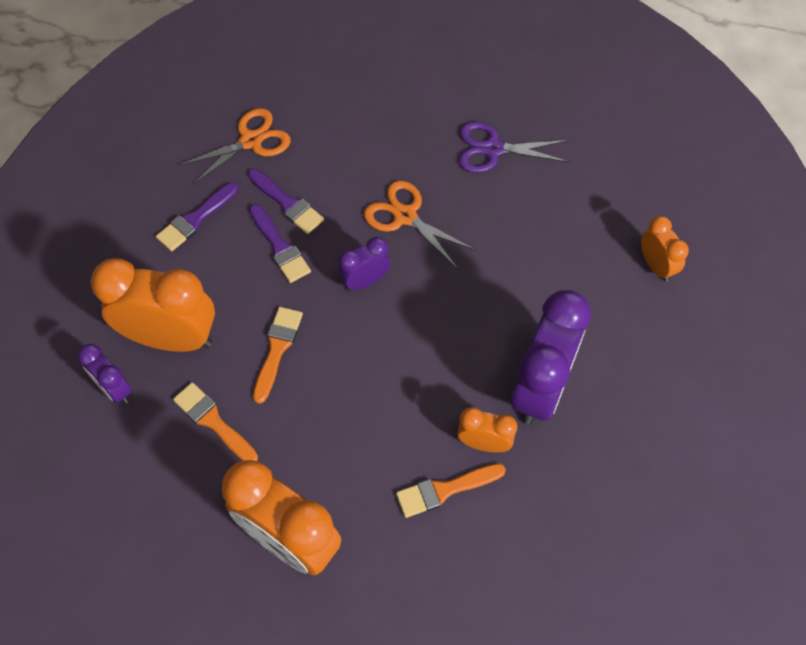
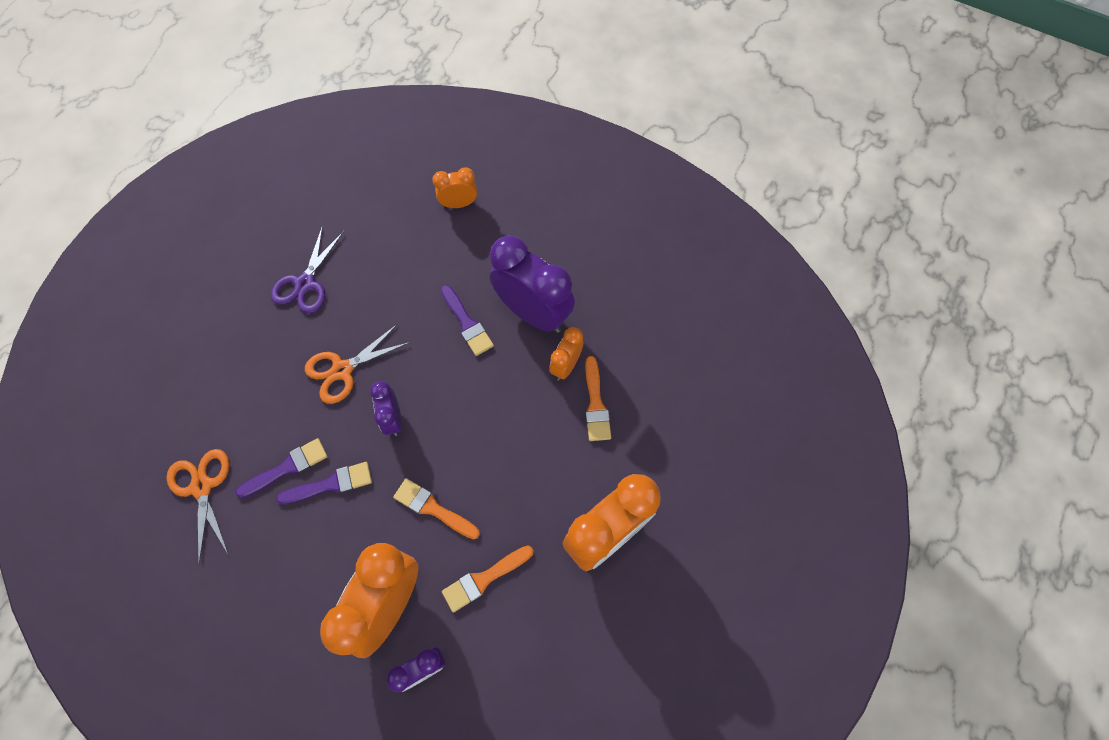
camera: 75 degrees left, 5 degrees up
(195, 219) = (269, 558): purple brush -> purple brush (467, 323)

